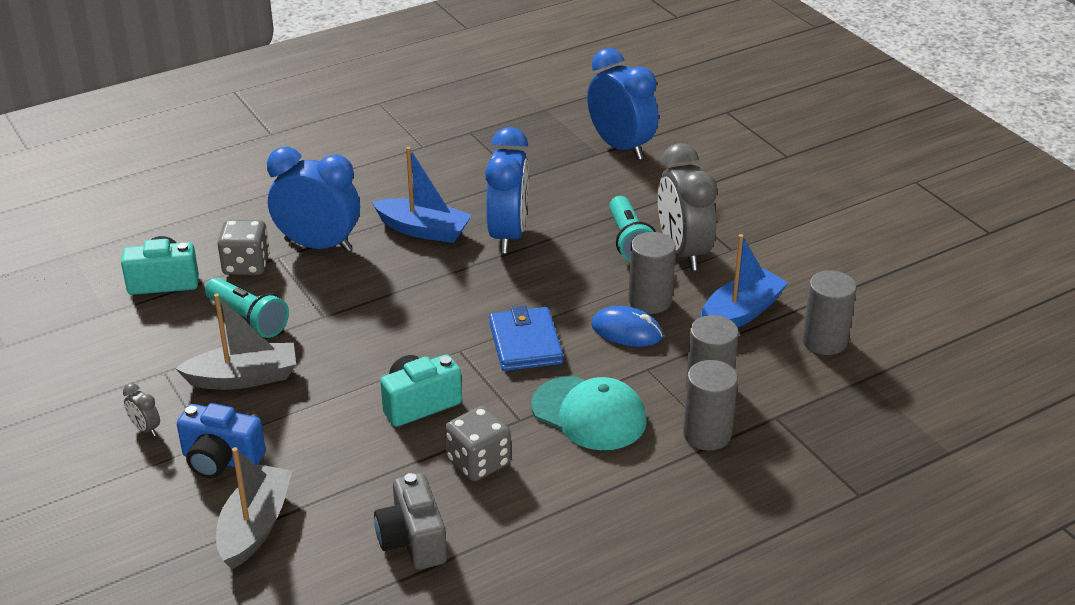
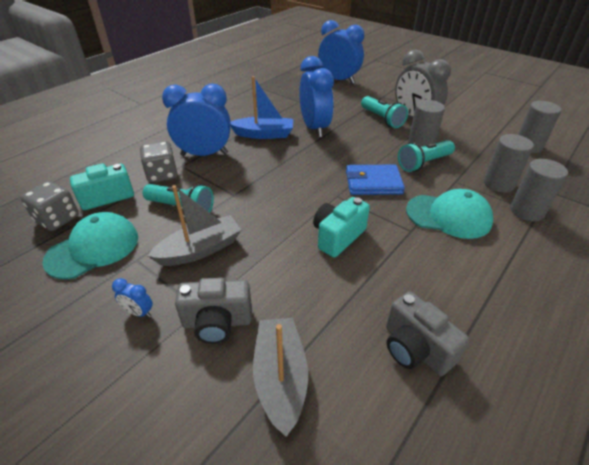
camera: 20 degrees left, 5 degrees up
(124, 346) = (93, 248): none -> turquoise cap
(145, 429) = (139, 312): grey clock -> blue clock
(221, 460) = (217, 322): blue camera -> grey camera
(478, 462) = (410, 268): grey dice -> grey dice (57, 219)
(525, 343) = (373, 183): blue wallet -> blue wallet turned 60 degrees counterclockwise
(626, 331) = (423, 163): blue mouse -> turquoise flashlight
(741, 313) = (473, 141): blue boat -> none

